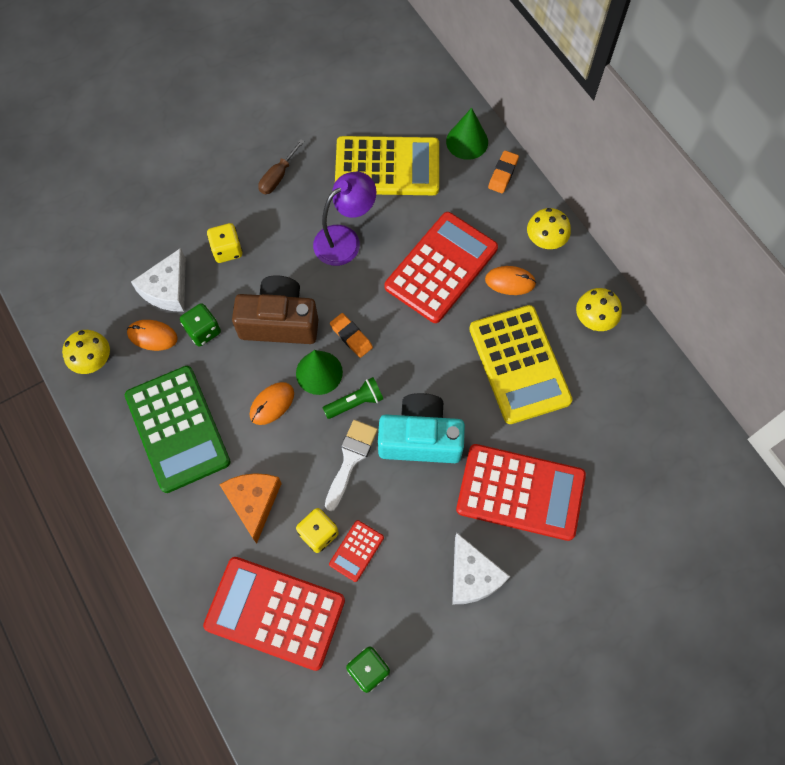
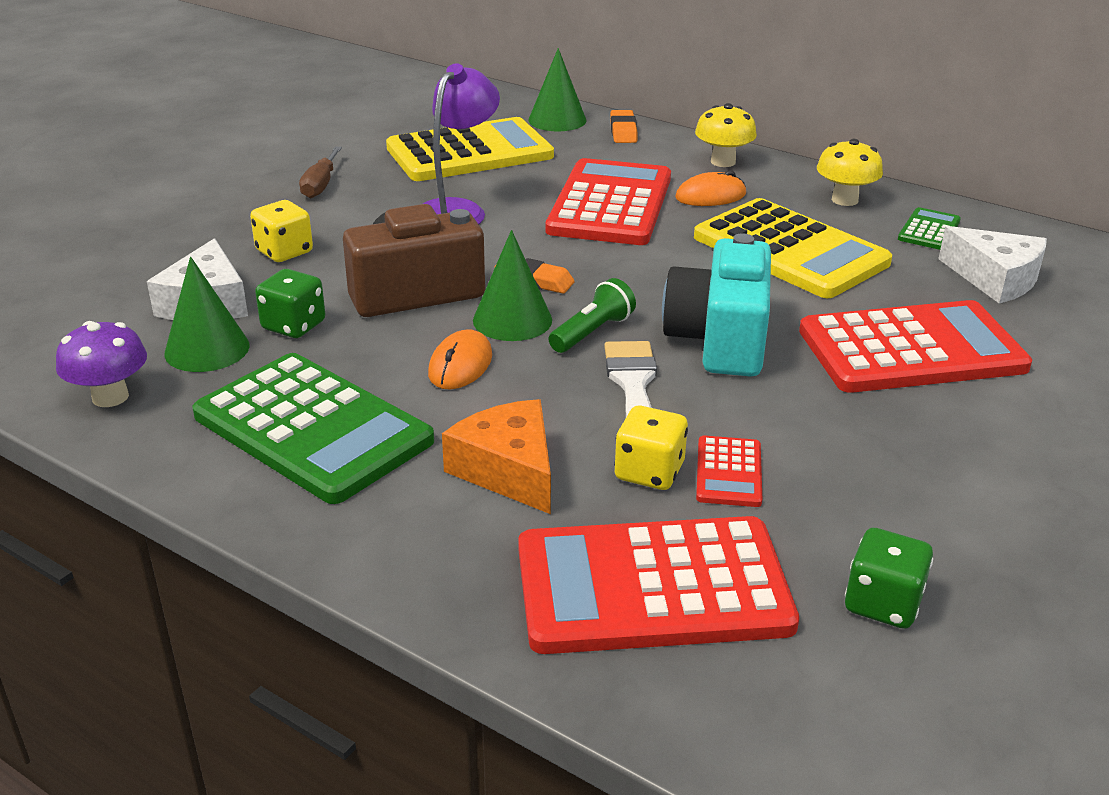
camera: 25 degrees left, 35 degrees down
(93, 361) = (110, 397): yellow mushroom -> purple mushroom
(152, 336) = (207, 349): orange mouse -> green cone
(420, 438) = (719, 340): turquoise camera -> turquoise camera turned 60 degrees counterclockwise
(472, 576) = (934, 445): white cheese -> white cheese (995, 279)
(623, 376) = (929, 230): none -> green calculator

